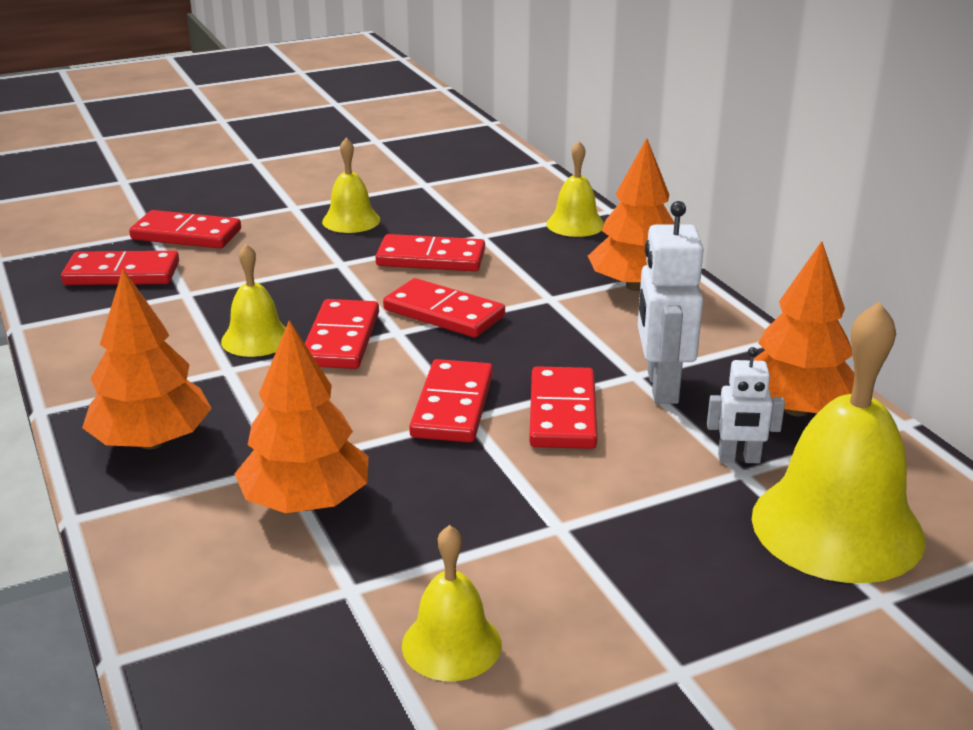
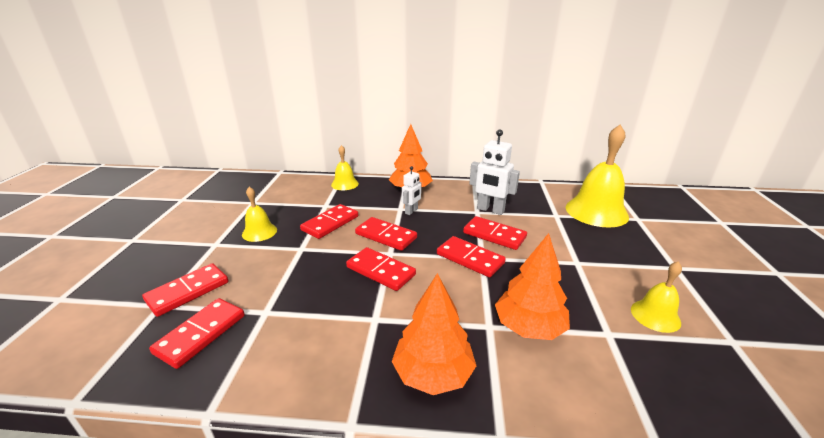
camera: 60 degrees left, 0 degrees up
(256, 339) = (351, 299): yellow bell -> none
(444, 313) = (386, 236): red domino -> red domino turned 60 degrees clockwise
(739, 459) = (548, 213): white robot -> white robot (411, 211)
(796, 409) = (522, 193): orange tree -> none

